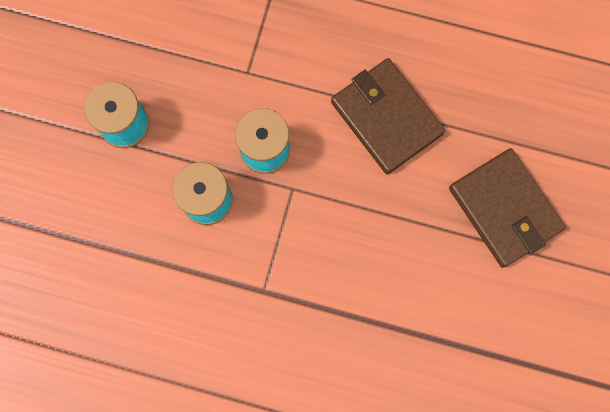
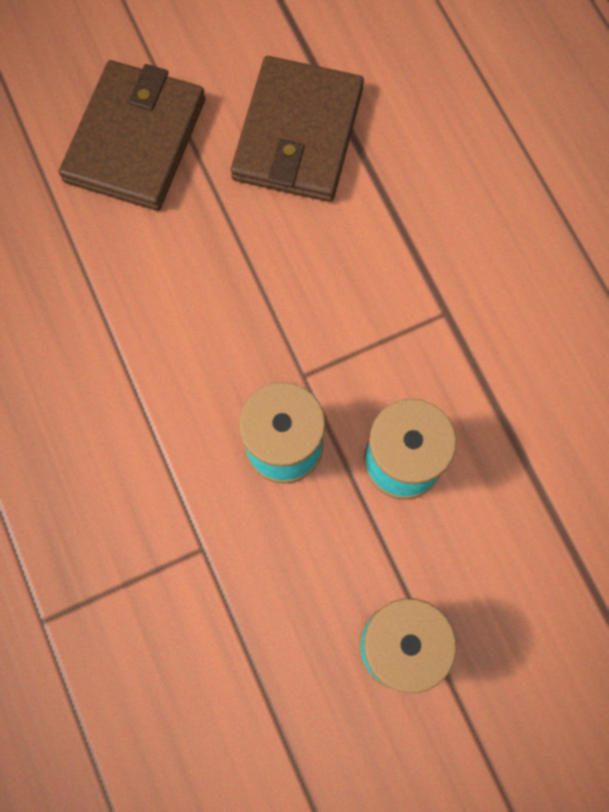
camera: 130 degrees left, 5 degrees down
(386, 117) = (128, 338): brown wallet -> brown wallet (298, 134)

